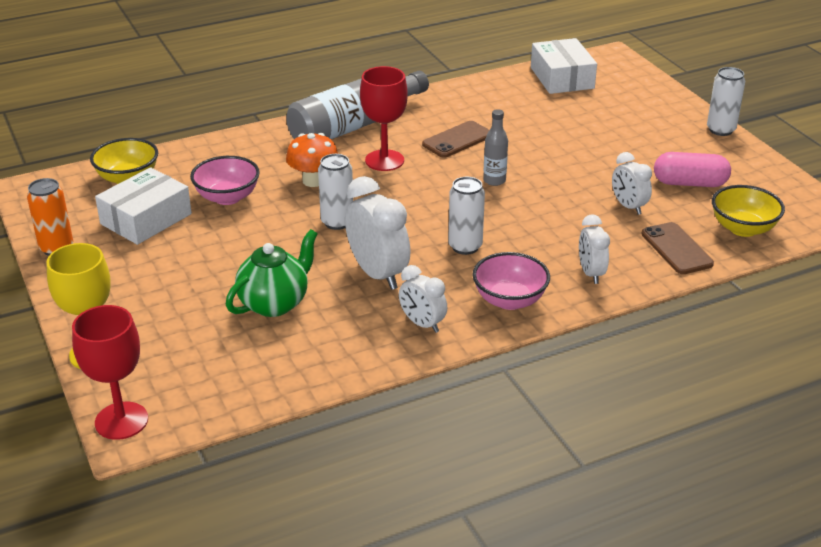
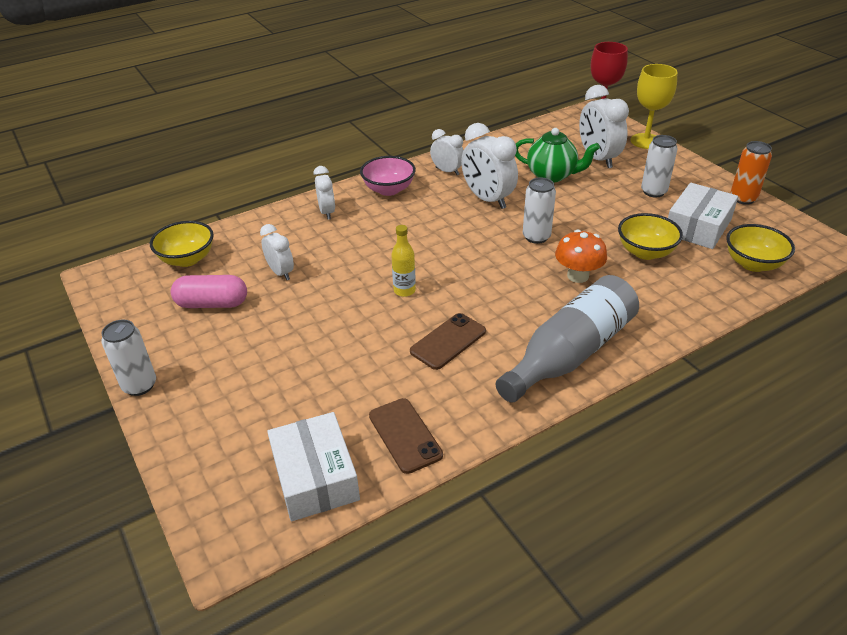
camera: 175 degrees right, 5 degrees up
(192, 326) = (598, 159): none -> white clock
(227, 197) = (645, 252): pink bowl -> yellow bowl
(275, 303) = (552, 175): green teapot -> green teapot turned 105 degrees counterclockwise
(384, 160) = (518, 306): red goblet -> none
(465, 246) = (425, 225): white can -> white can (653, 191)
(494, 180) = (404, 291): grey bottle -> yellow bottle
(676, 249) = (253, 236): brown phone -> brown phone (405, 435)

